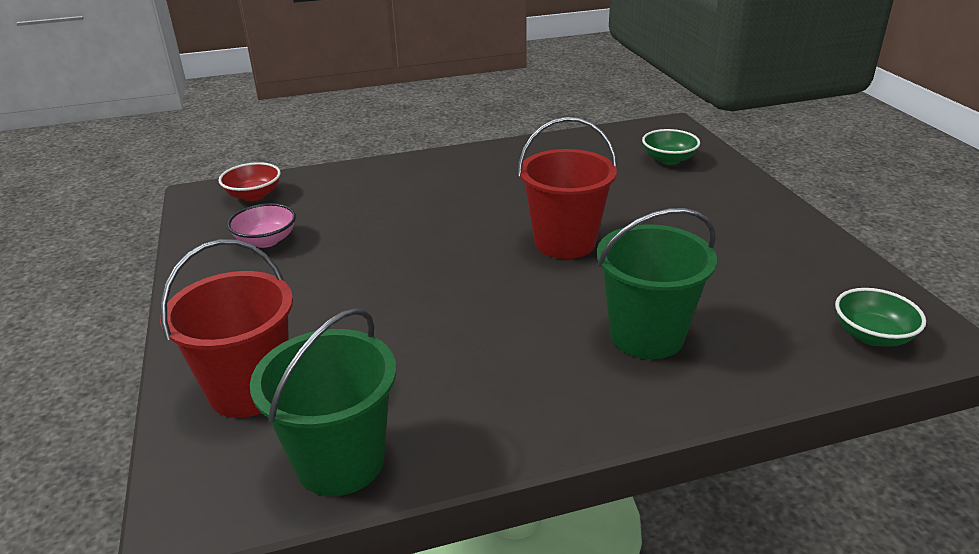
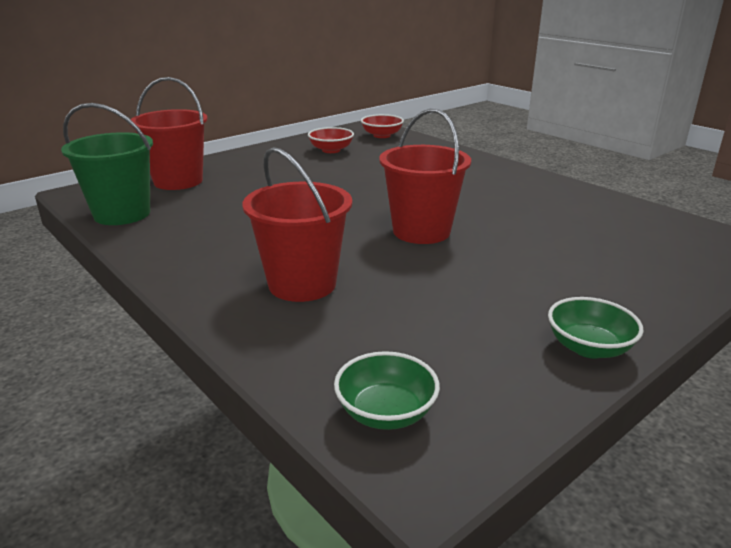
camera: 65 degrees right, 5 degrees down
(266, 240) = (331, 150): pink bowl -> red bowl
(646, 336) = (302, 284): green bucket -> red bucket
(668, 159) = (654, 253): green bowl -> green bowl (589, 347)

